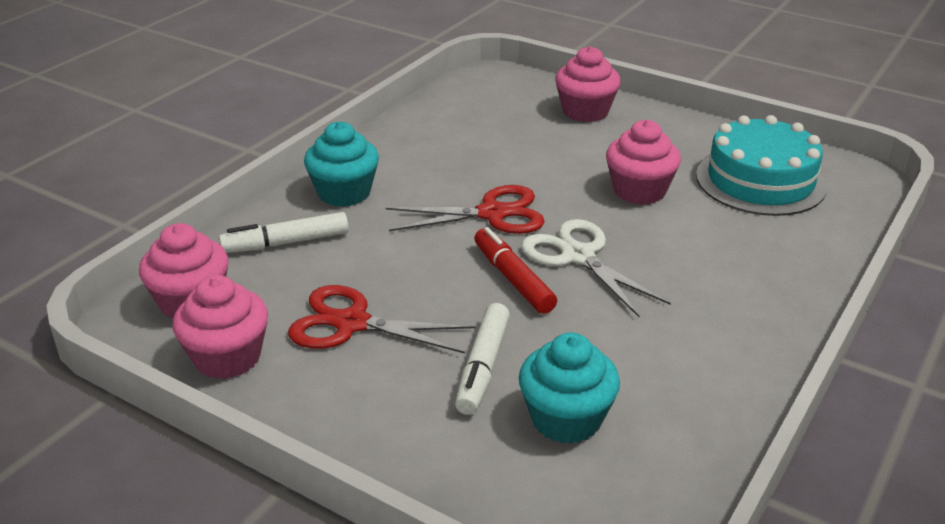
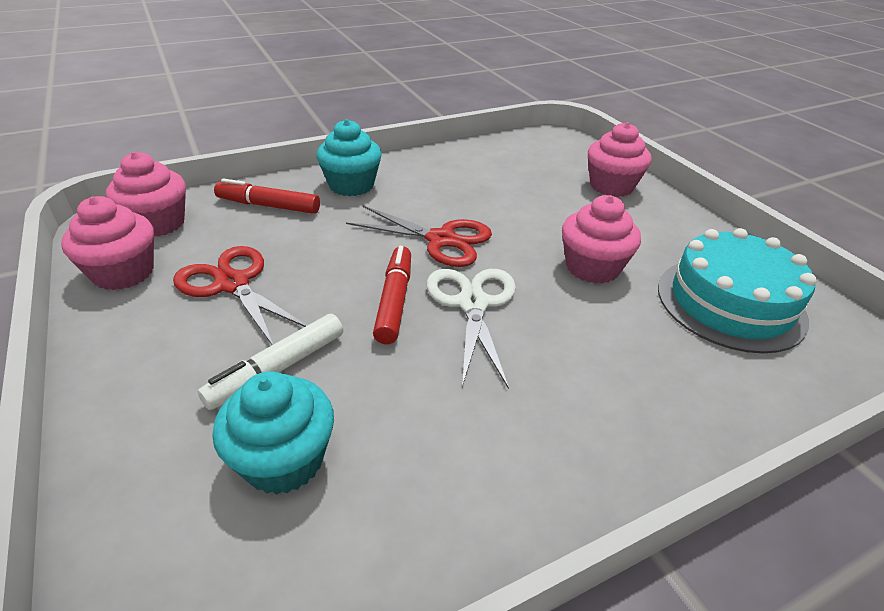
camera: 30 degrees right, 5 degrees up
(286, 243) = (269, 206): white marker -> red marker

